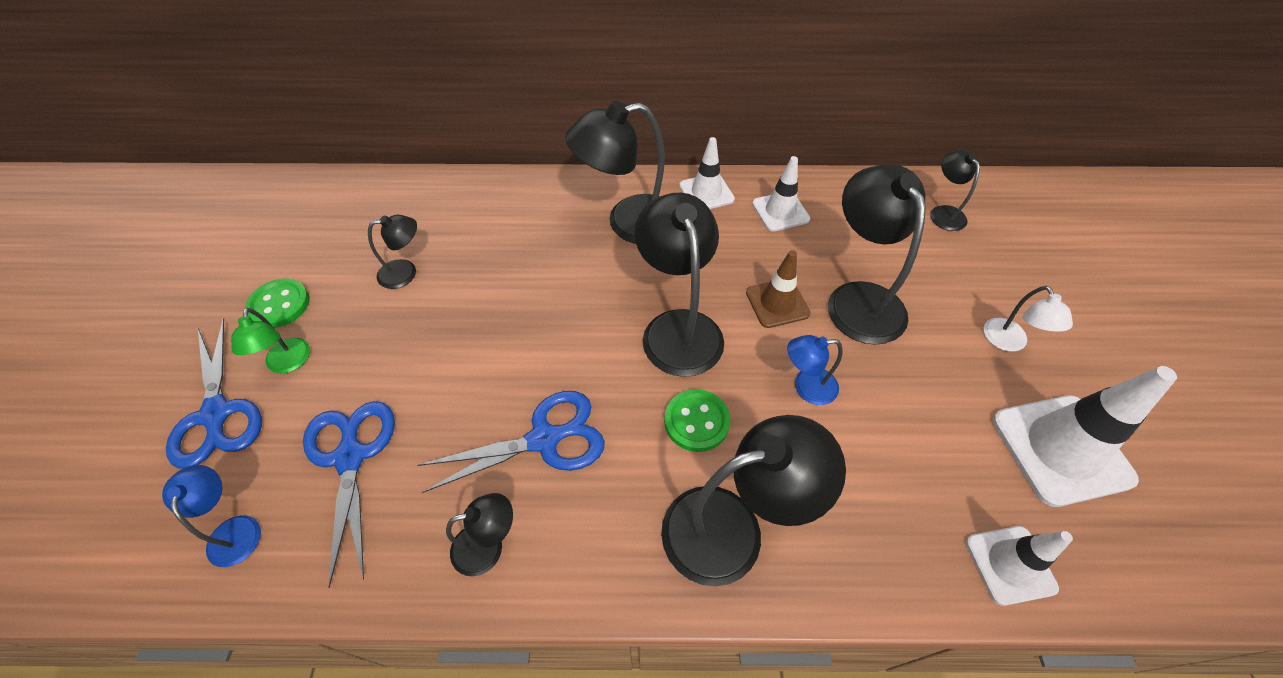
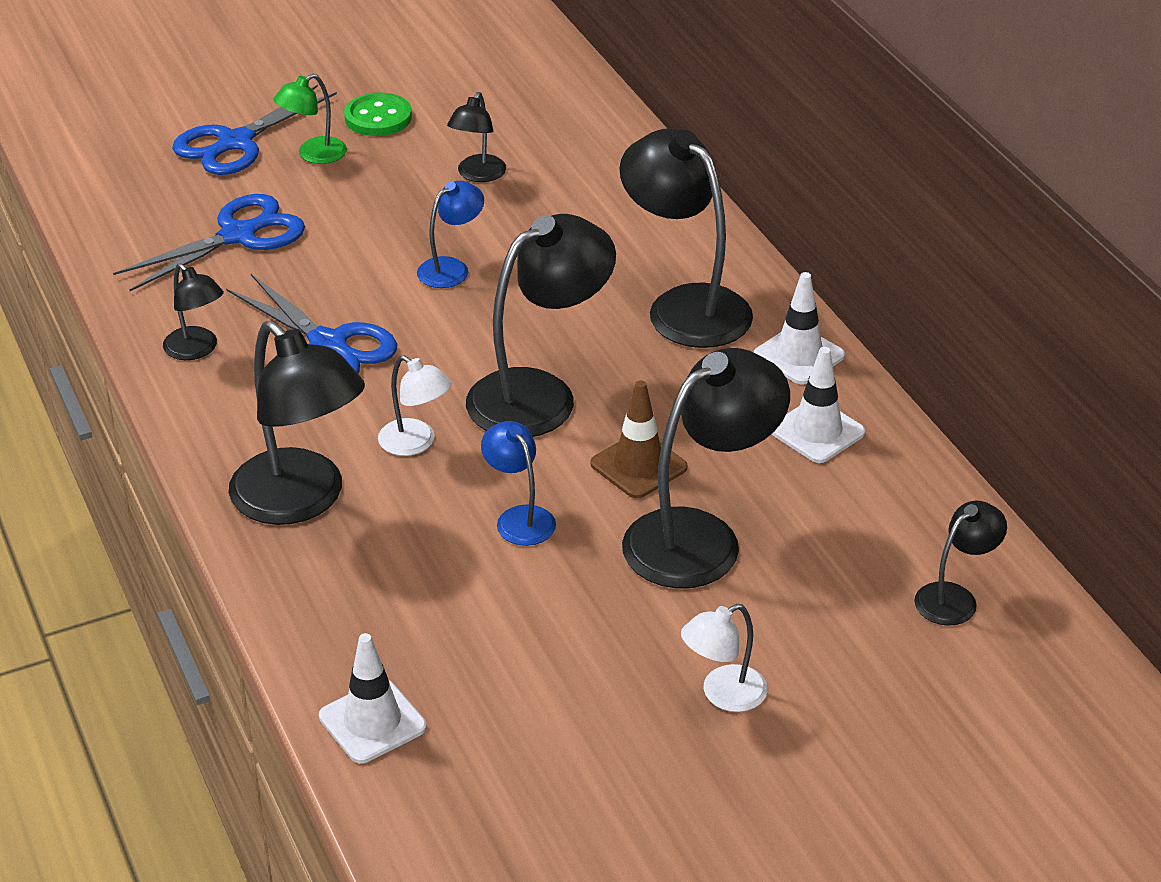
camera: 65 degrees right, 15 degrees down
(234, 529) = (136, 205): blue lamp -> blue lamp (451, 268)
(405, 272) = (478, 175): black lamp -> black lamp turned 60 degrees clockwise
(696, 421) = (415, 443): green button -> white lamp
(1061, 449) = (565, 758): white traffic cone -> none

